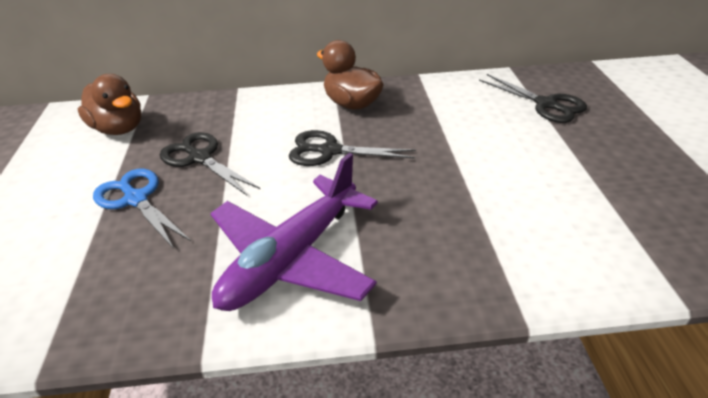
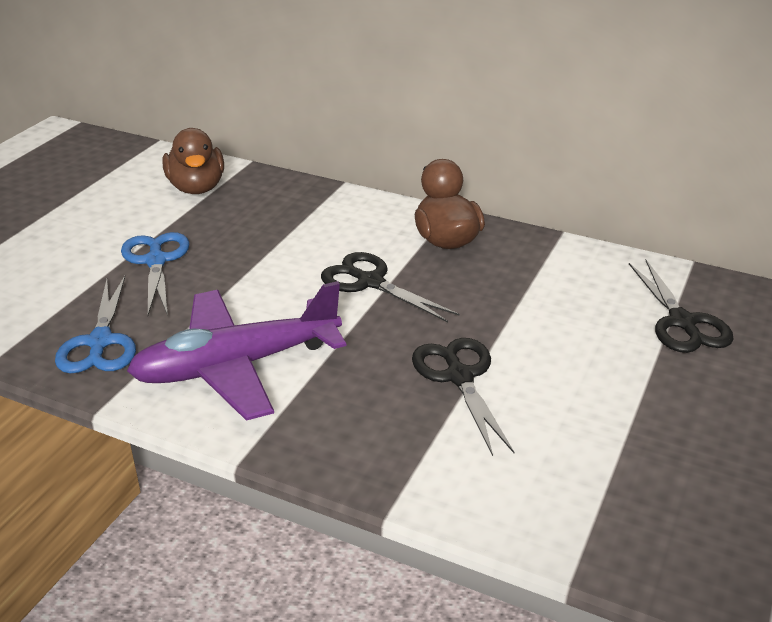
camera: 30 degrees right, 5 degrees down
(146, 292) = (100, 342): none -> blue scissors
(200, 158) = (242, 243): black scissors -> black scissors (459, 377)

